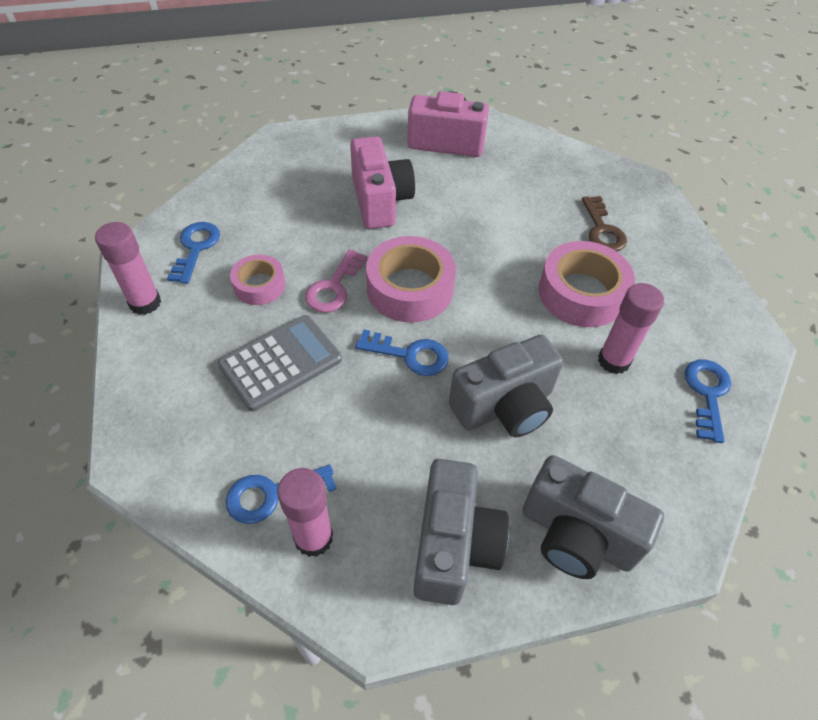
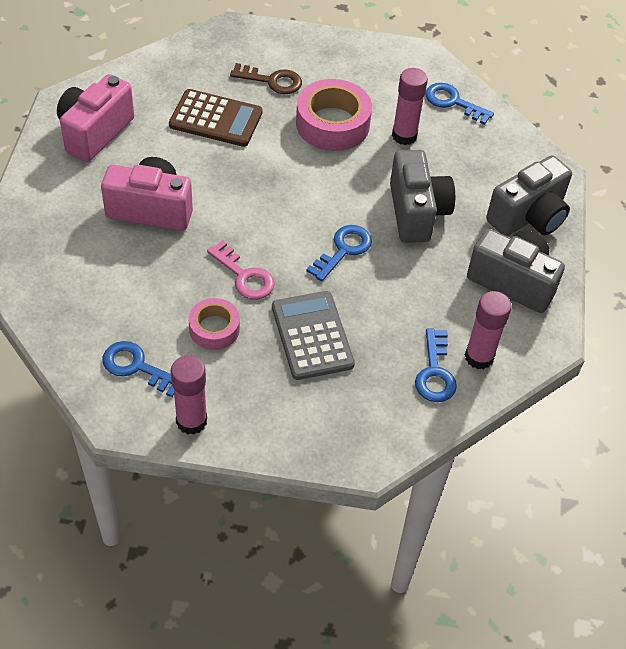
camera: 70 degrees left, 0 degrees up
(410, 288) = (273, 226): pink tape -> none
(519, 207) = (216, 119): none -> brown calculator

